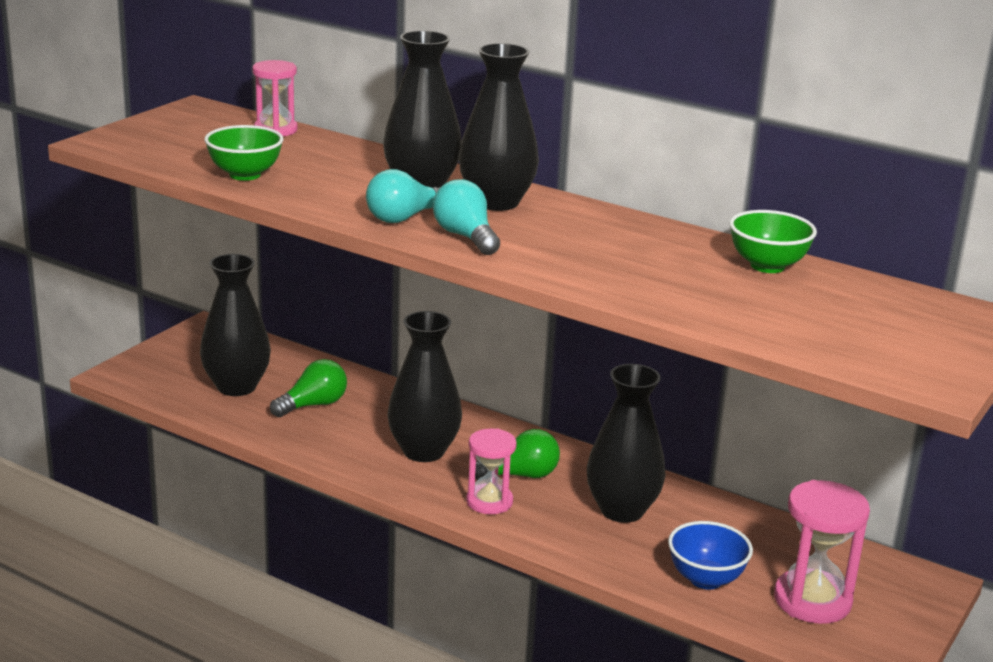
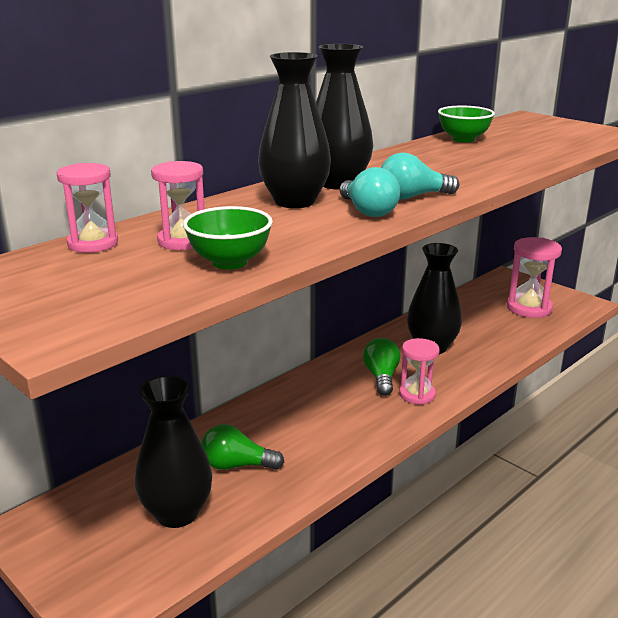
camera: 75 degrees left, 0 degrees up
(291, 156) = (182, 241): none -> pink hourglass
(313, 405) = (236, 465): green light bulb -> green light bulb turned 60 degrees counterclockwise
(423, 451) = (336, 414): black vase -> none
(705, 579) = (511, 333): blue bowl -> none

